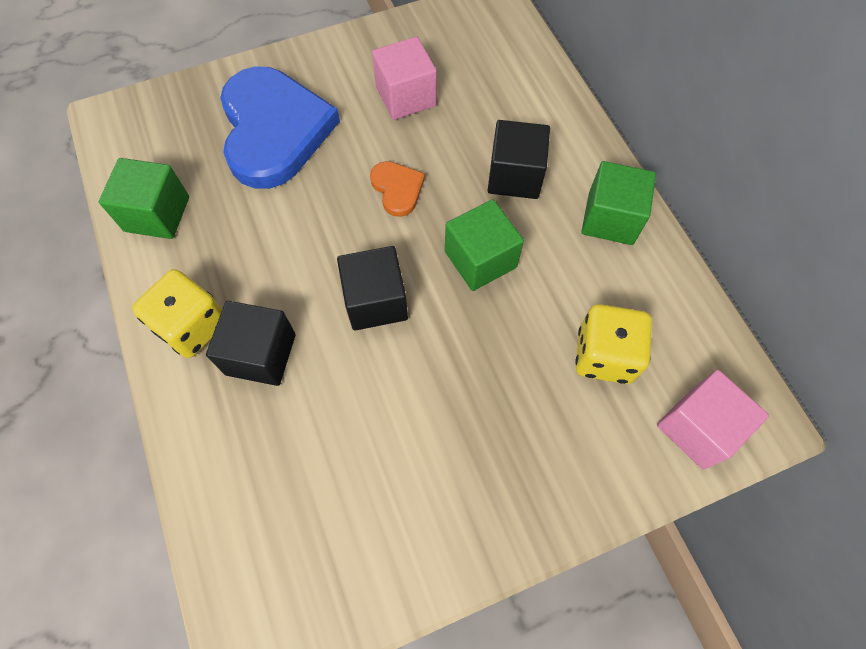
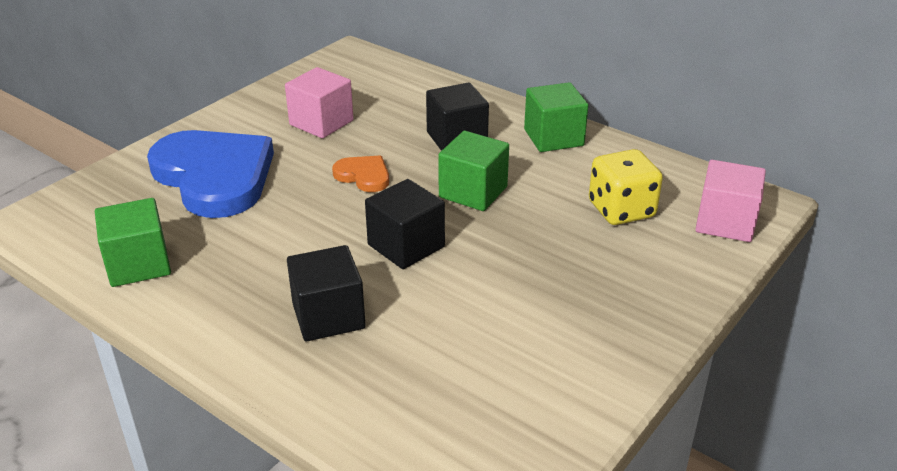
camera: 30 degrees left, 30 degrees down
(192, 326) = (242, 323): yellow dice -> none

